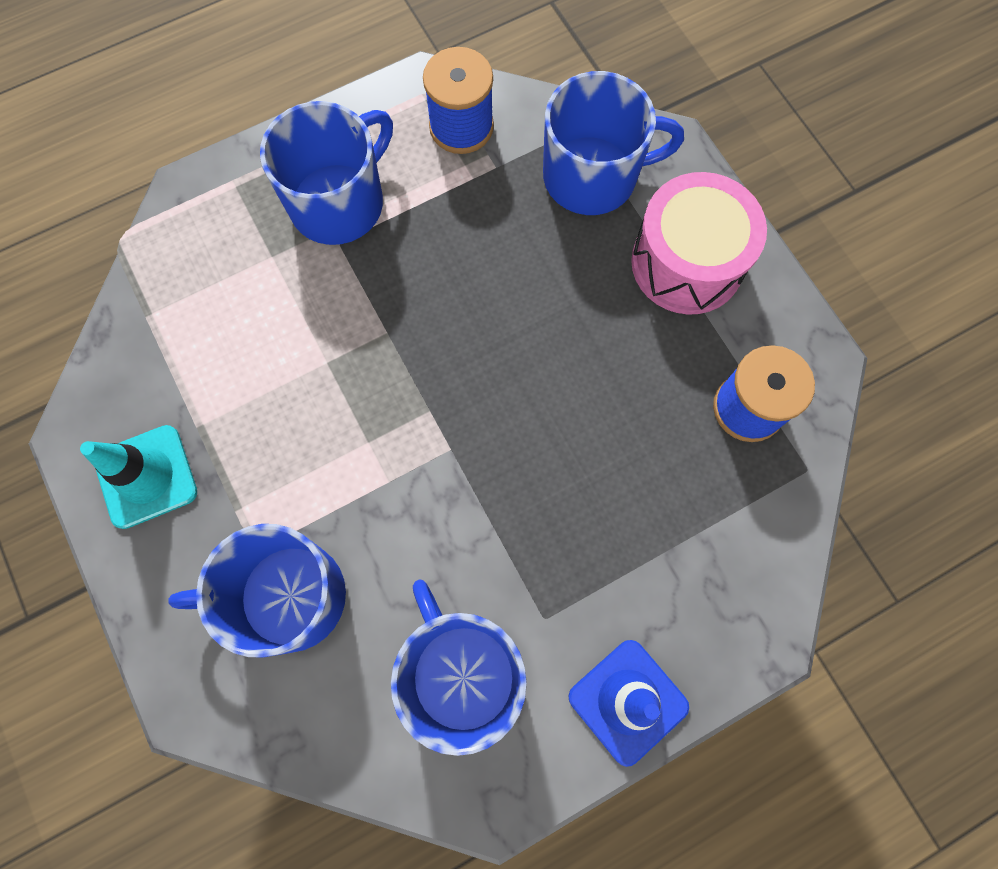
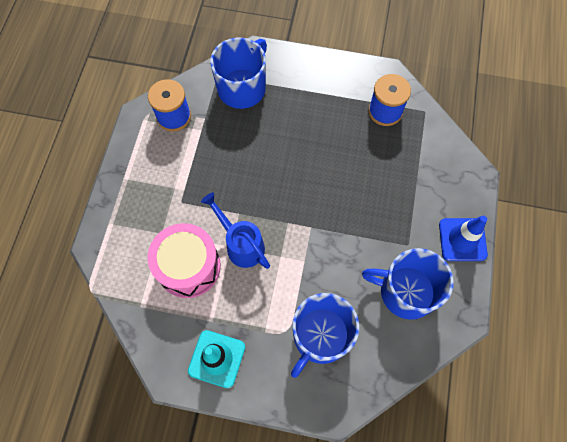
camera: 50 degrees left, 5 degrees down
(339, 202) = (162, 188): blue mug -> none
(341, 374) = (241, 245): none -> blue watering can
(687, 262) = (309, 85): pink drum -> pink drum (188, 266)

